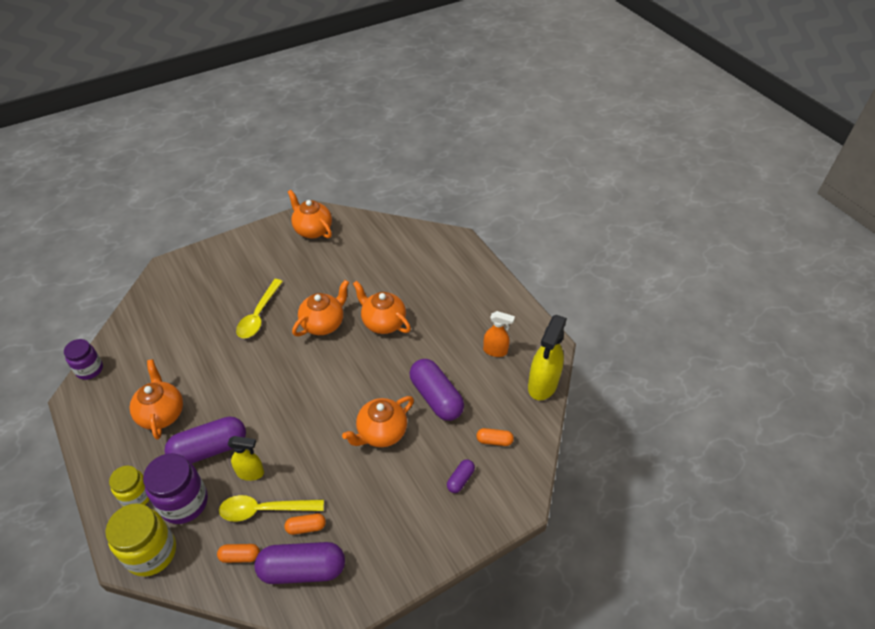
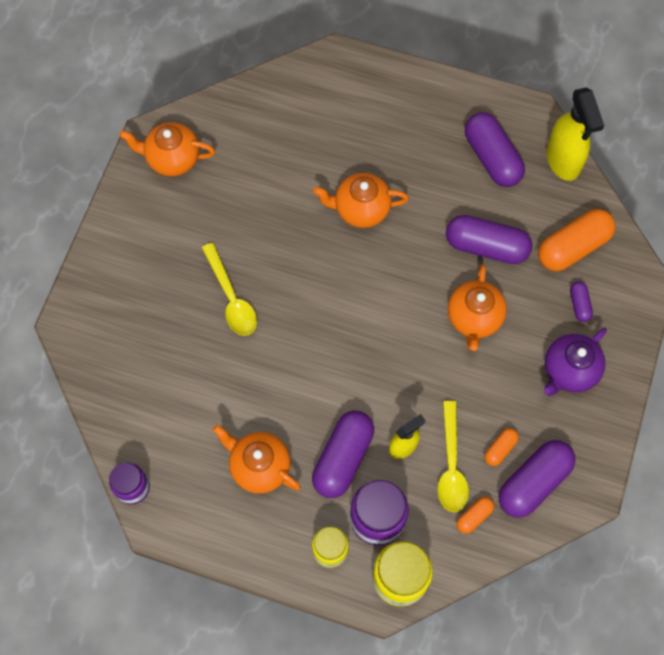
camera: 40 degrees left, 20 degrees up
(265, 510) = (451, 465): yellow spoon -> yellow spoon turned 45 degrees counterclockwise
(323, 324) = (305, 256): orange teapot -> none
(407, 516) = (569, 371): none -> purple teapot
(494, 441) = (573, 247): orange capsule -> orange capsule, size x2.08
(495, 351) = (492, 158): orange spray bottle -> purple capsule

